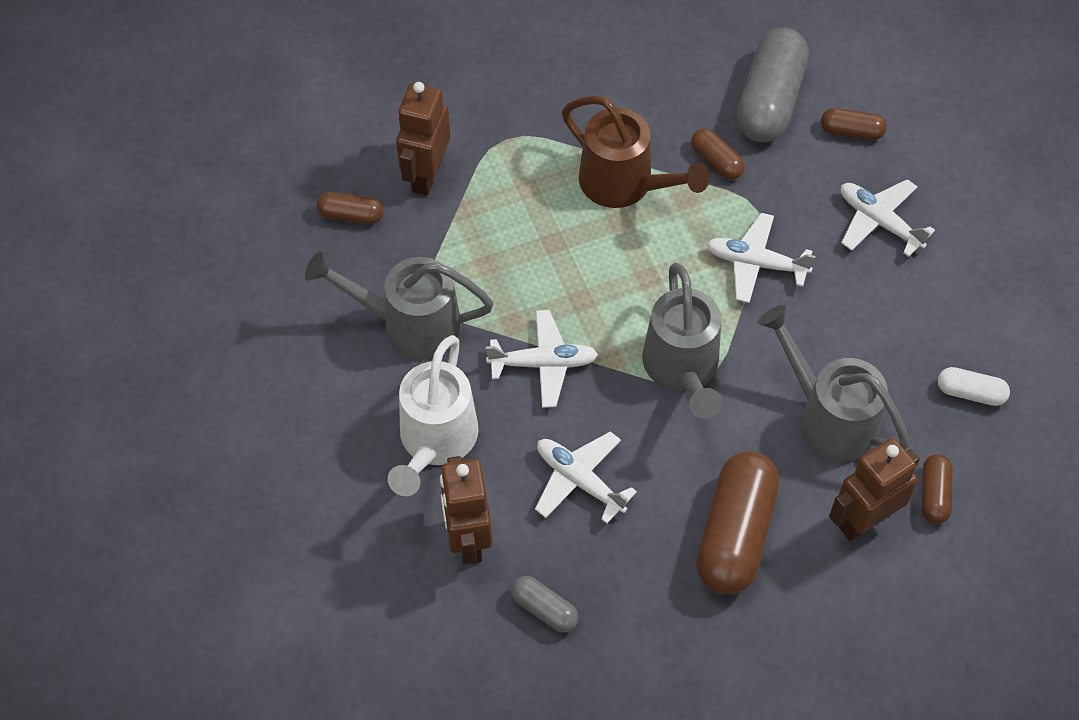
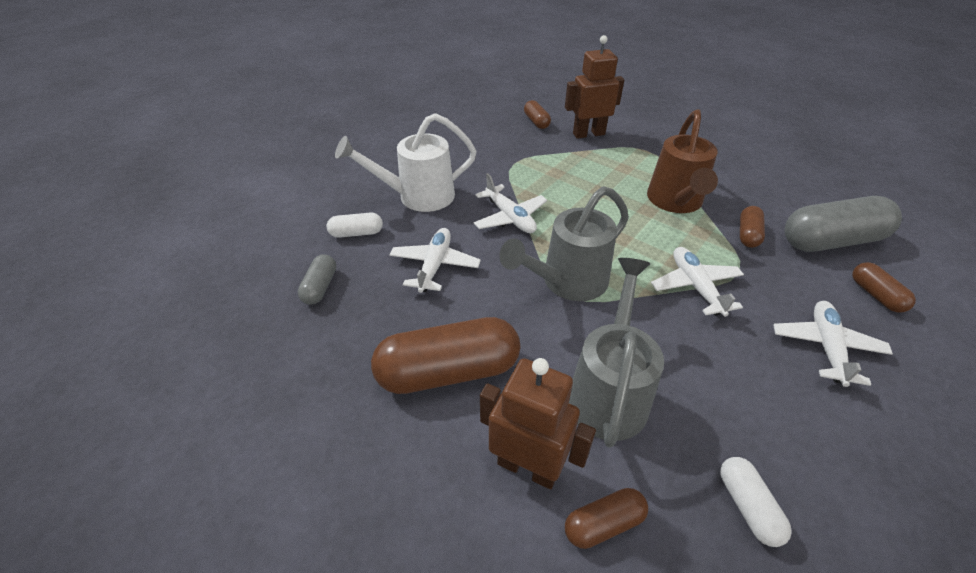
camera: 60 degrees right, 15 degrees down
(409, 324) = (489, 161): grey watering can -> none
(467, 539) = (356, 233): brown robot -> white capsule

